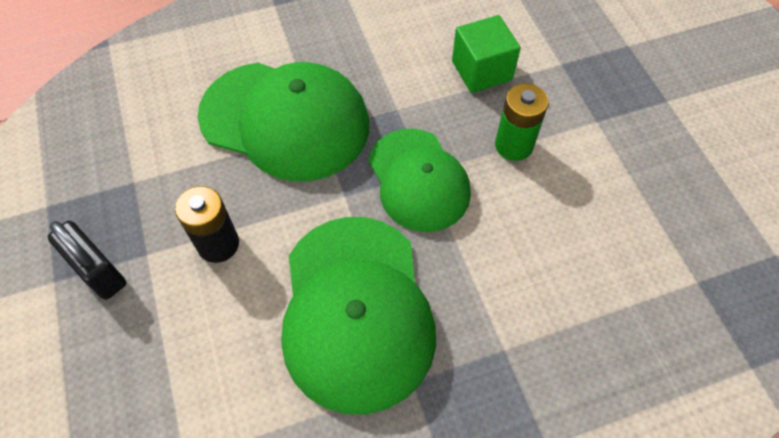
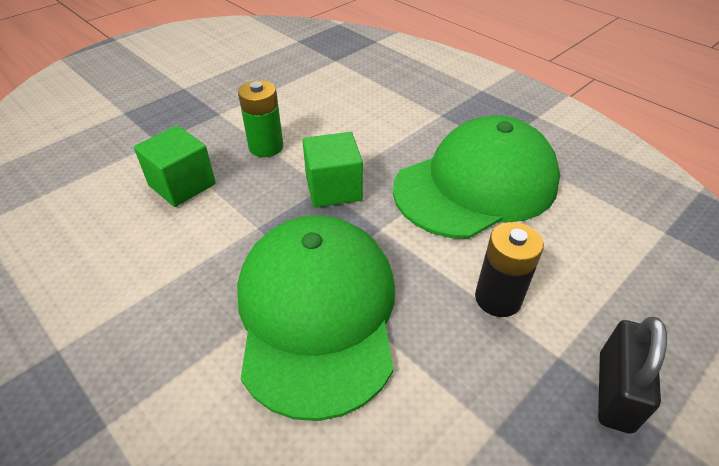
camera: 115 degrees left, 15 degrees down
(418, 180) = (333, 188): green cap -> green cube

